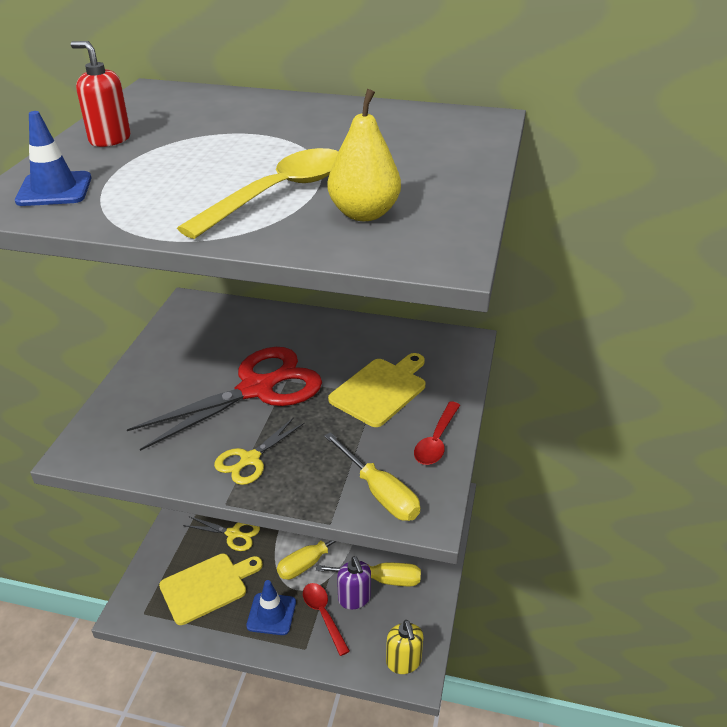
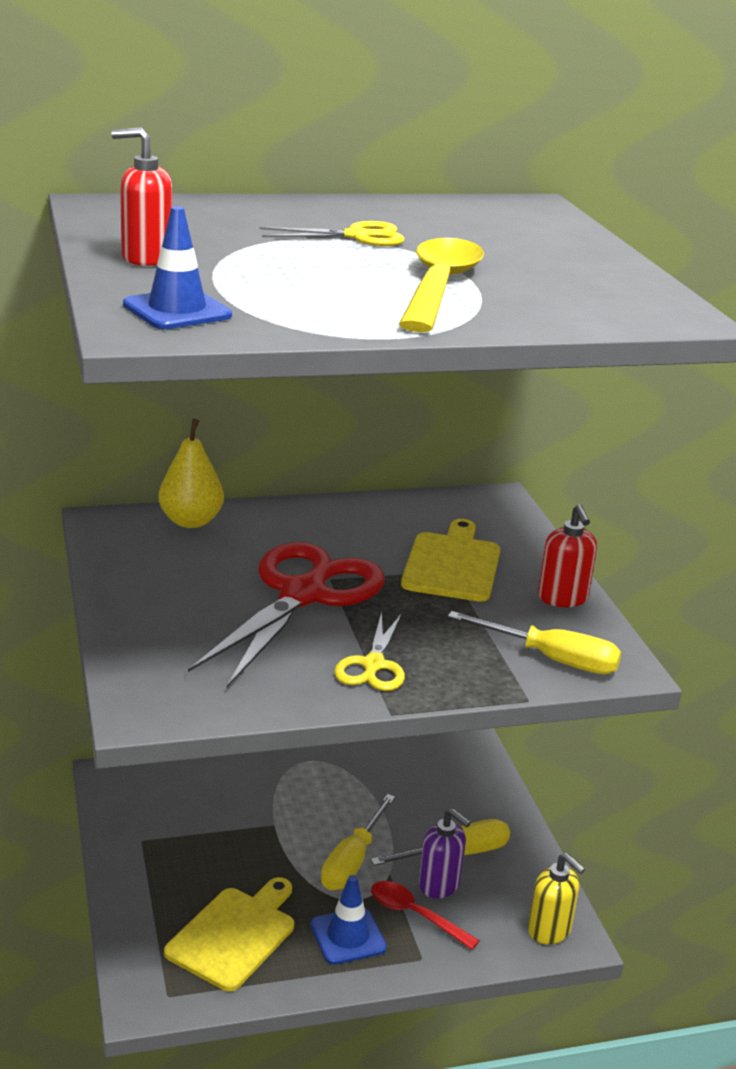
camera: 30 degrees left, 10 degrees down
(233, 534) = (219, 863): yellow scissors -> yellow scissors (357, 236)
(364, 214) = (554, 294): yellow pear -> yellow pear (191, 521)
(436, 440) = (563, 598): red spoon -> red soap dispenser

